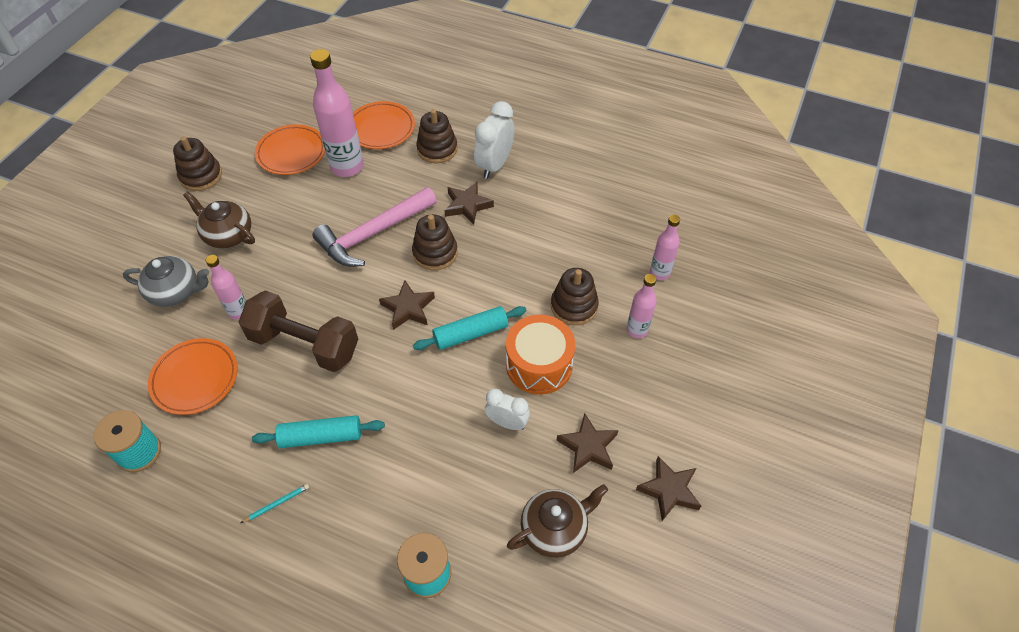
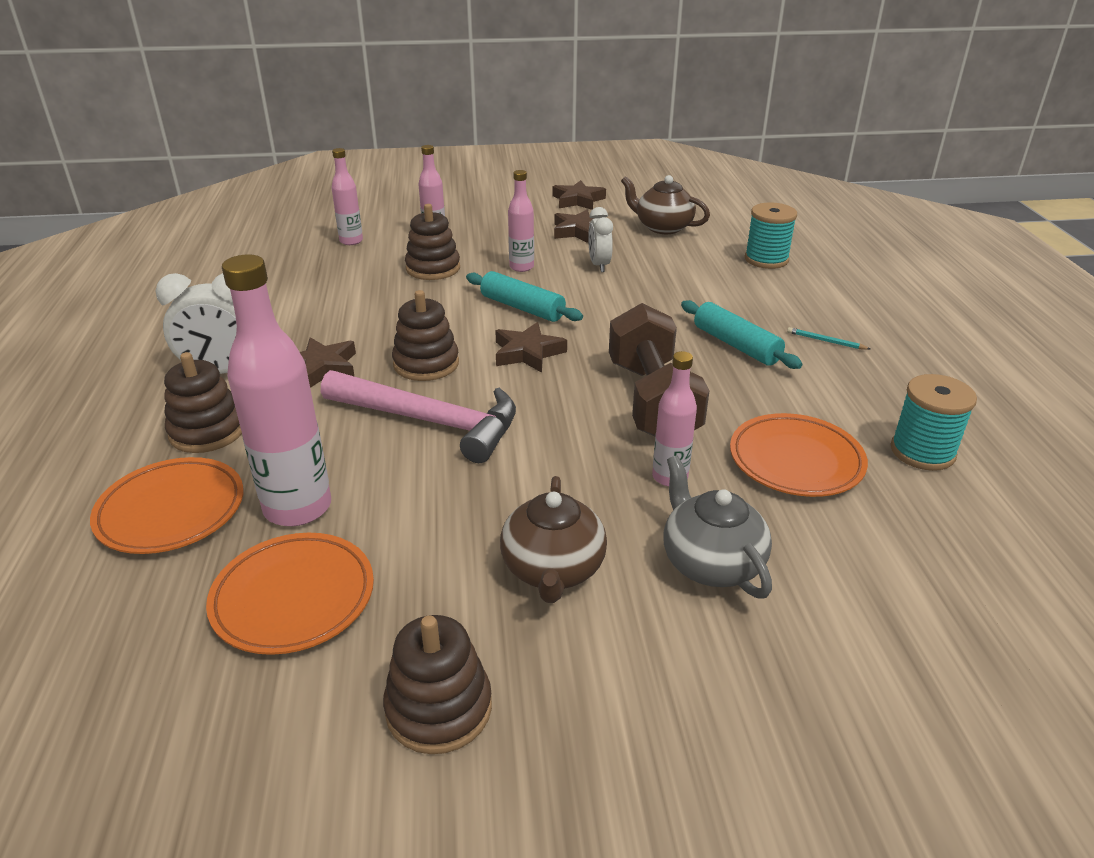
camera: 120 degrees left, 20 degrees down
(539, 365) = (521, 267): orange drum -> pink bottle

